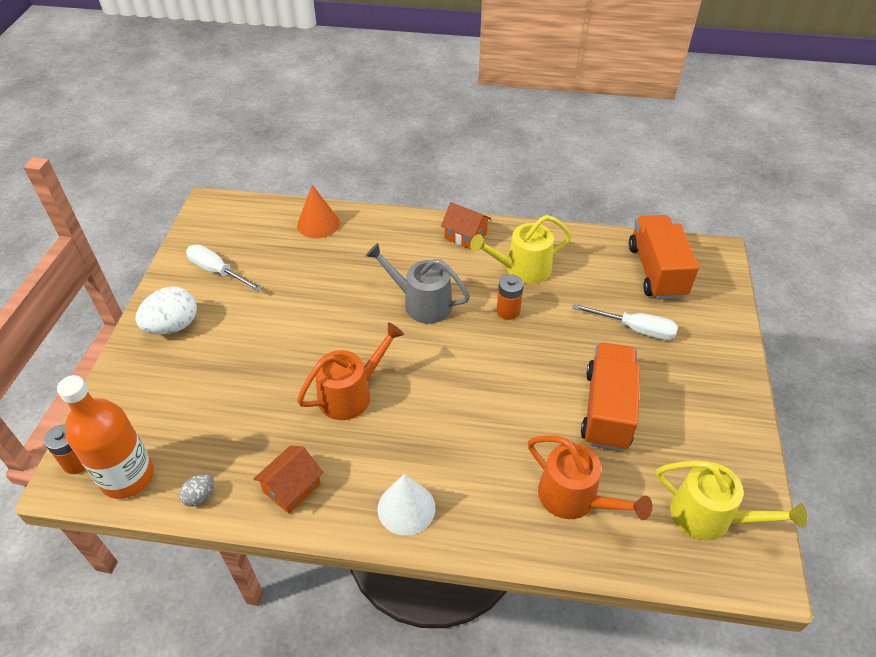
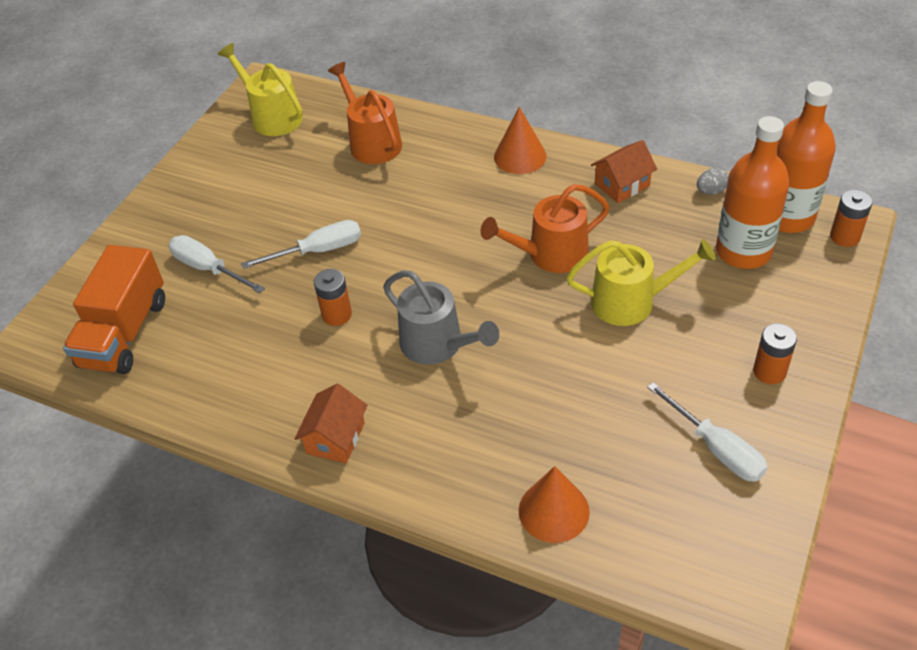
camera: 160 degrees left, 0 degrees up
(173, 326) = (769, 371): white egg -> orange battery
(177, 428) = (743, 251): none -> orange bottle
(406, 508) = (520, 156): white cone -> orange cone
(465, 236) = (335, 438): orange house -> orange house turned 60 degrees clockwise
(522, 269) = (286, 369): yellow watering can -> yellow watering can (631, 302)
(555, 361) = (318, 251): none -> white screwdriver
(607, 409) = (296, 200): orange truck -> none

